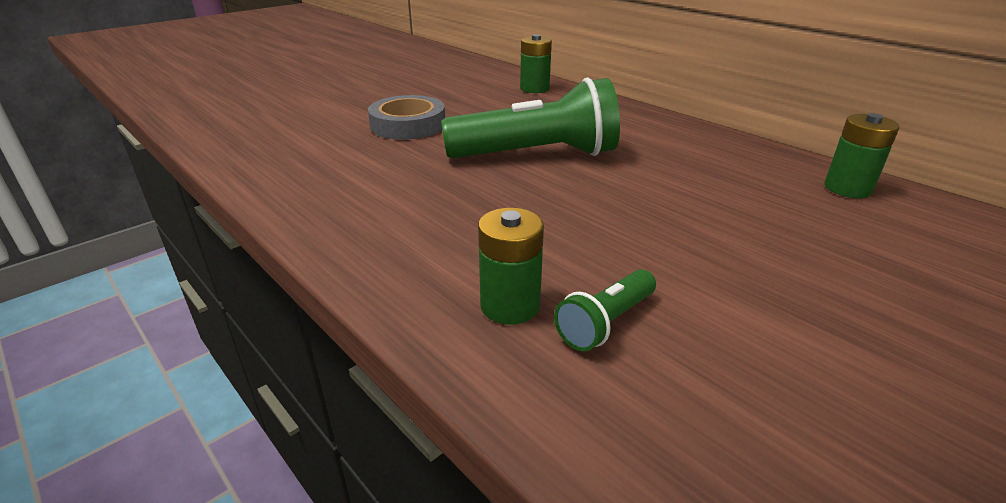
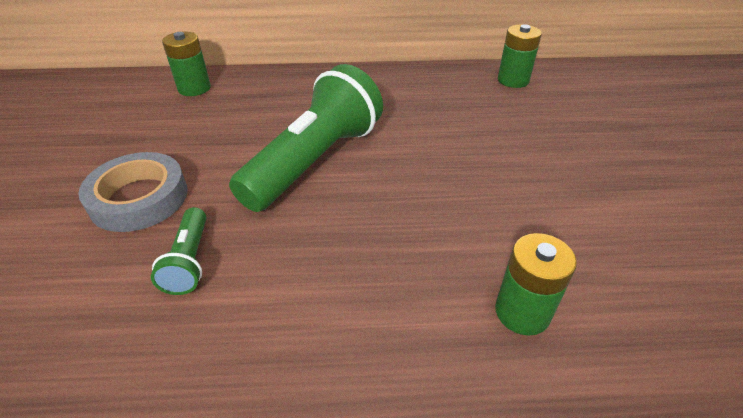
camera: 50 degrees left, 10 degrees up
(605, 323) = (578, 274): green flashlight -> green flashlight (189, 261)

